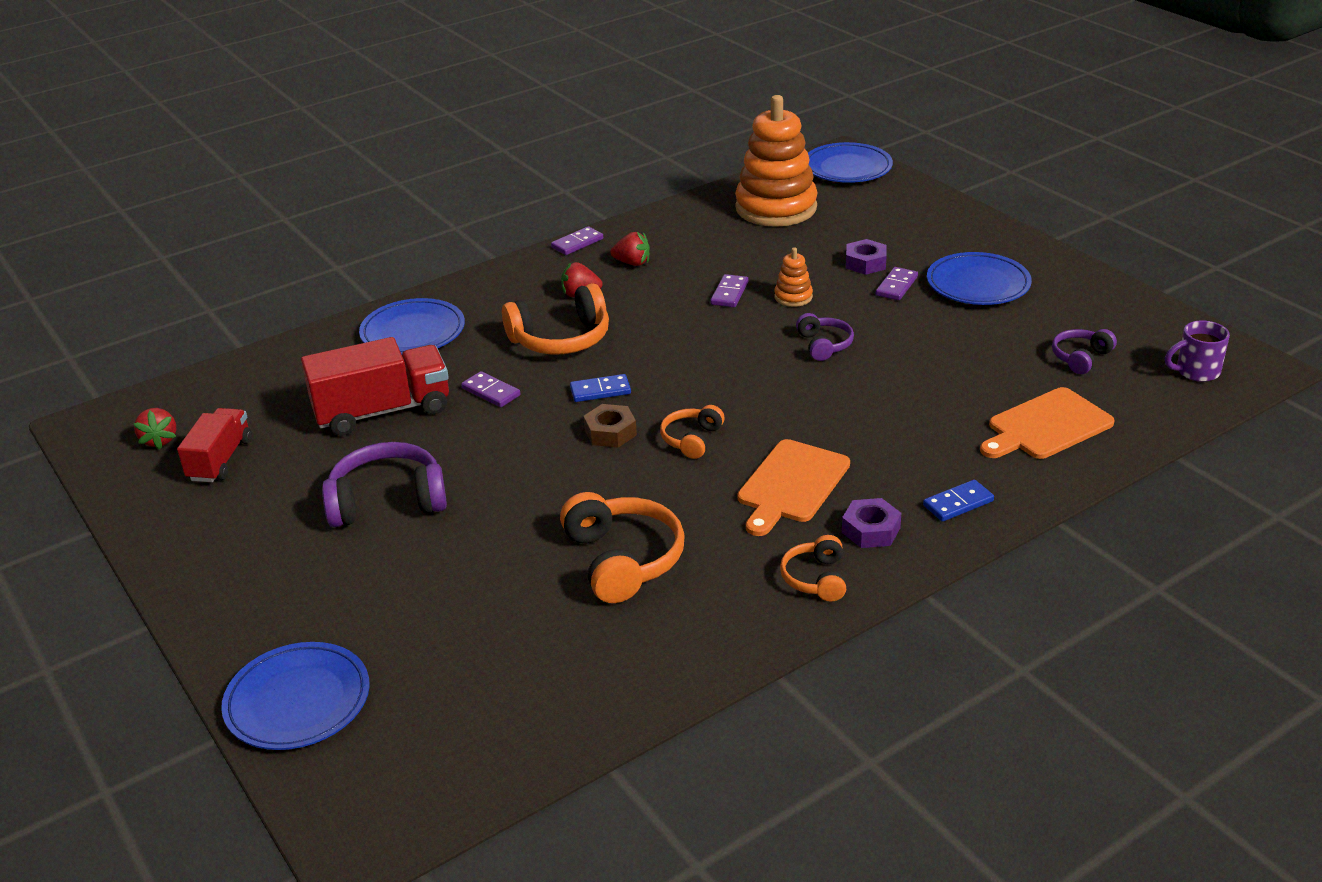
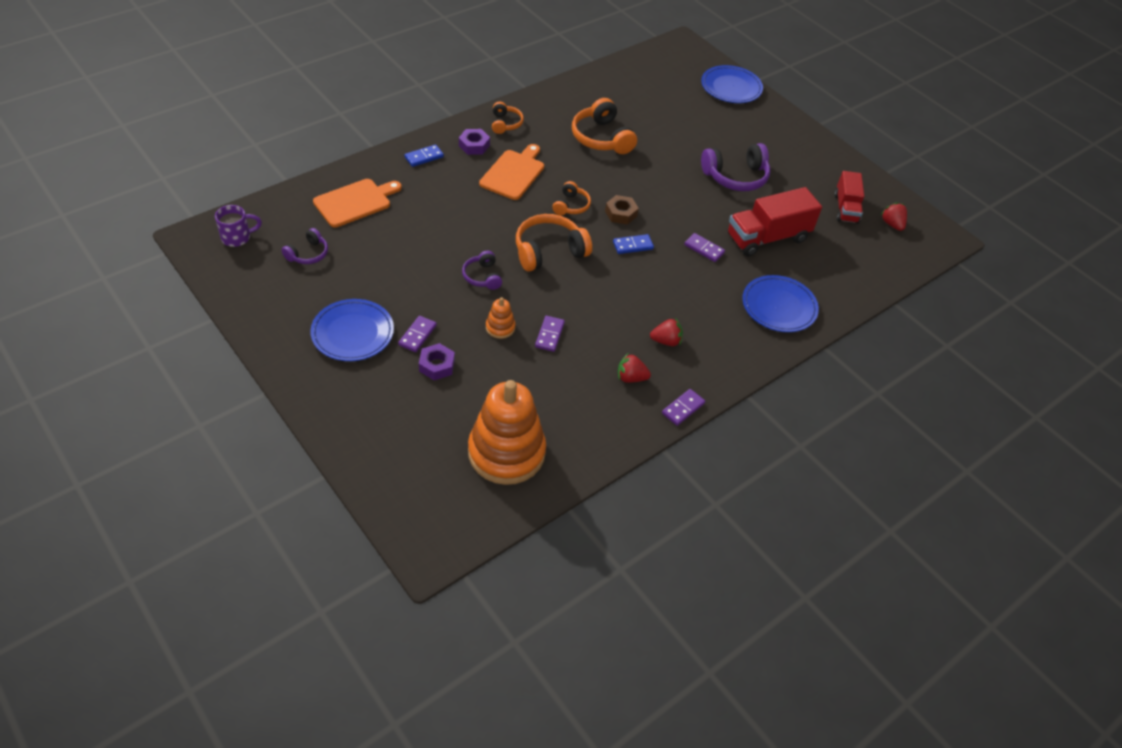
camera: 170 degrees right, 15 degrees up
(561, 339) = (669, 294): orange headphones -> orange headphones (549, 251)
(847, 168) = (427, 523): blue plate -> none

